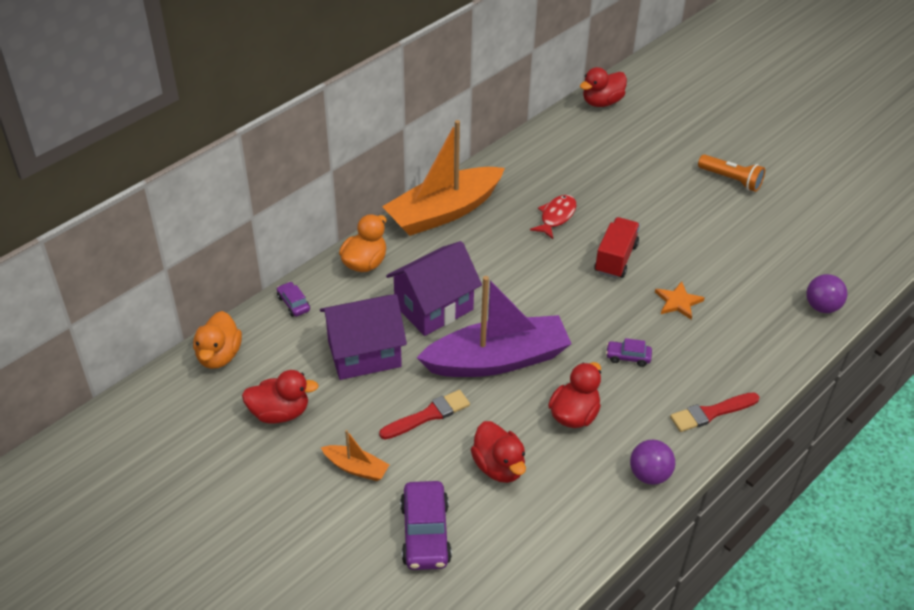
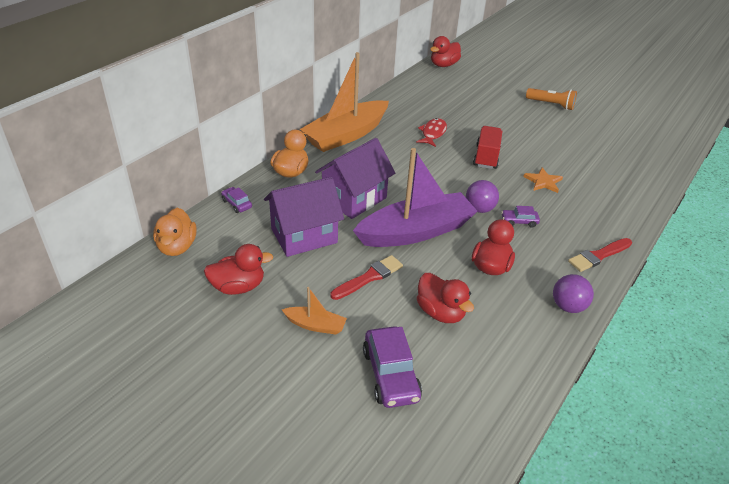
camera: 10 degrees left, 5 degrees down
(822, 307) = (649, 178): purple ball -> purple ball (479, 209)

